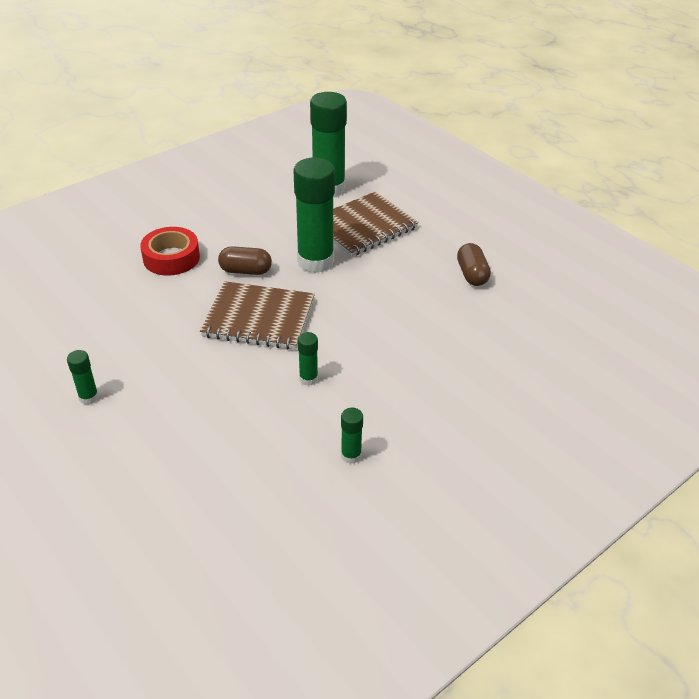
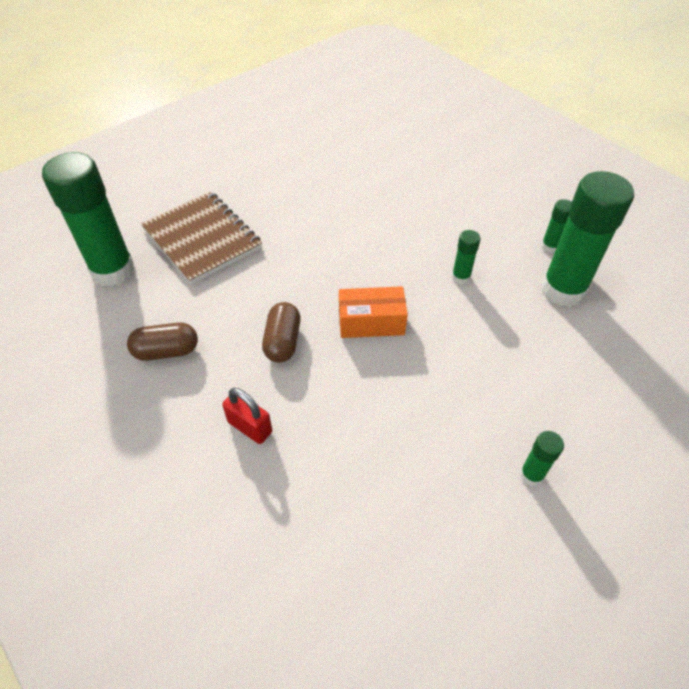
camera: 90 degrees left, 10 degrees up
(171, 258) = (250, 427): red tape -> red padlock
(259, 318) = (371, 322): brown notebook -> orange box
(315, 261) = (267, 278): green glue stick -> green glue stick (563, 290)
(472, 274) = (295, 165): brown capsule -> brown capsule (166, 351)

